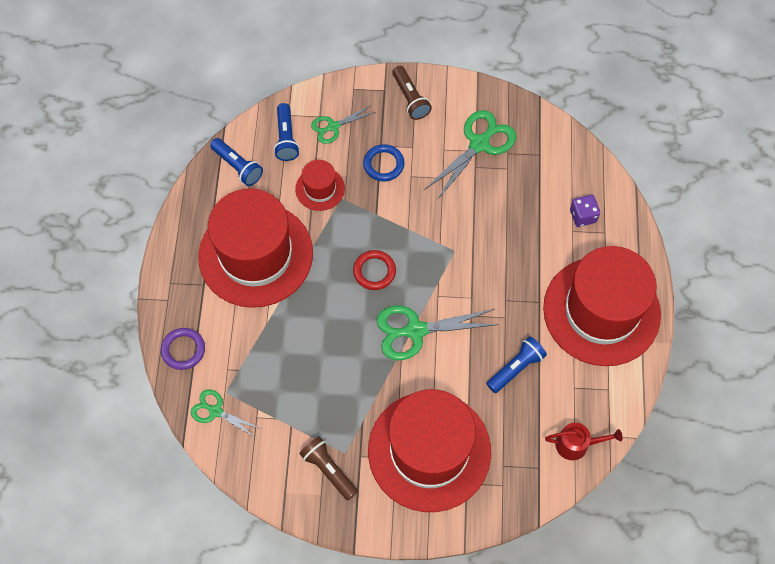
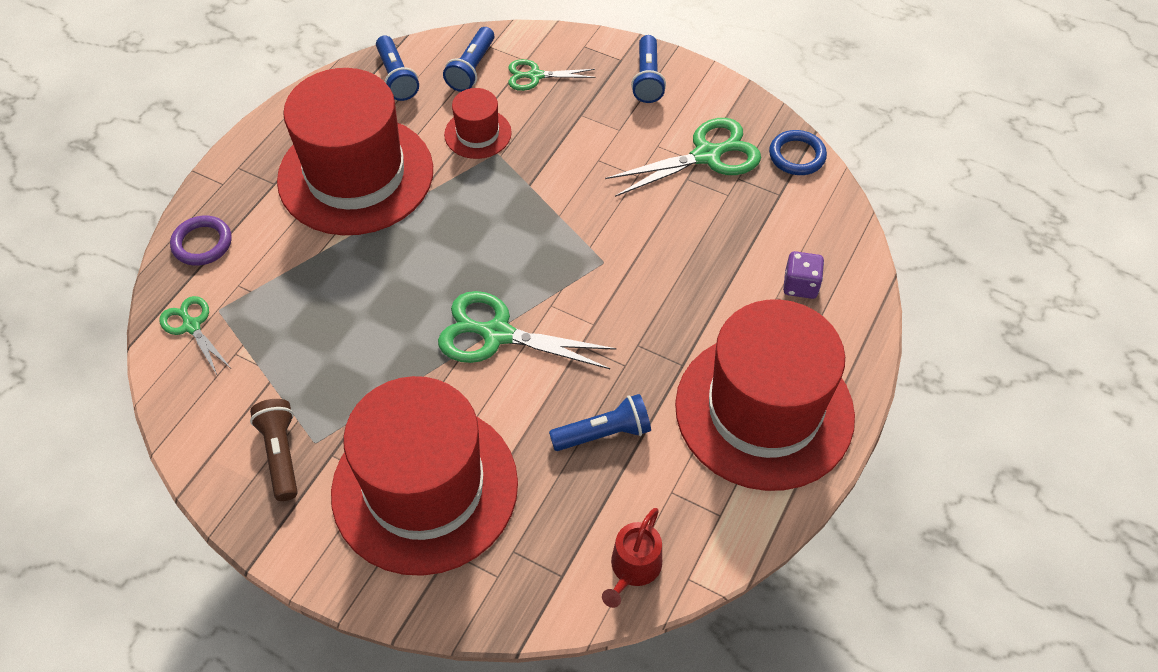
camera: 25 degrees right, 10 degrees down
(374, 271) = (487, 246): red ring -> none
(383, 164) = (572, 135): blue ring -> blue ring (797, 156)
(410, 99) = (647, 79): brown flashlight -> blue flashlight
(576, 444) = (633, 568): red watering can -> red watering can turned 90 degrees clockwise

